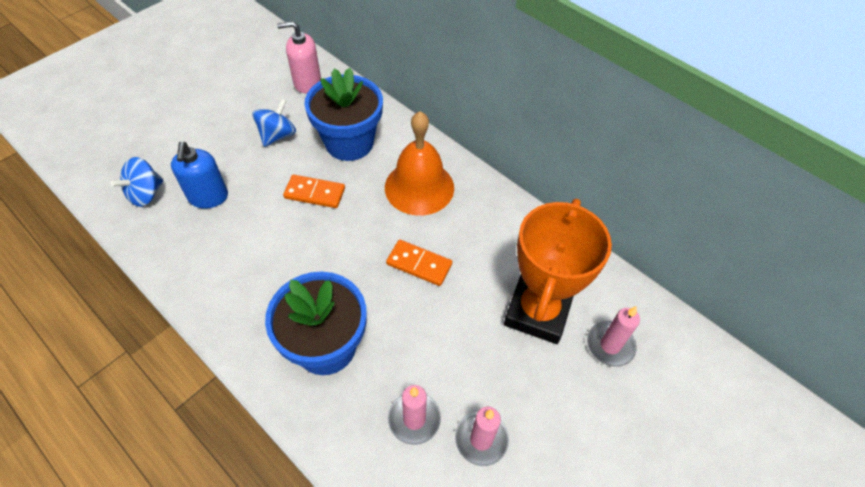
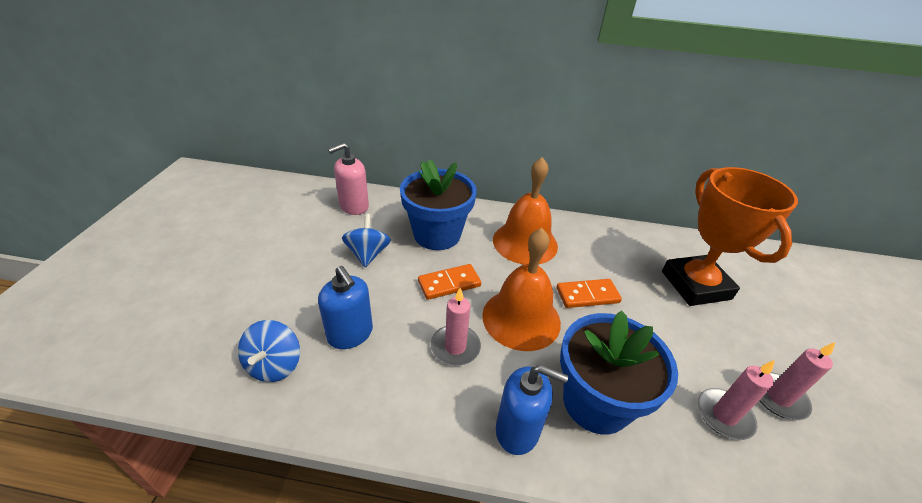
camera: 35 degrees left, 15 degrees down
(251, 329) = (518, 430): none -> blue soap dispenser
(340, 252) = (521, 318): none -> orange bell
(610, 345) = (756, 282): pink candle -> pink candle (455, 347)

